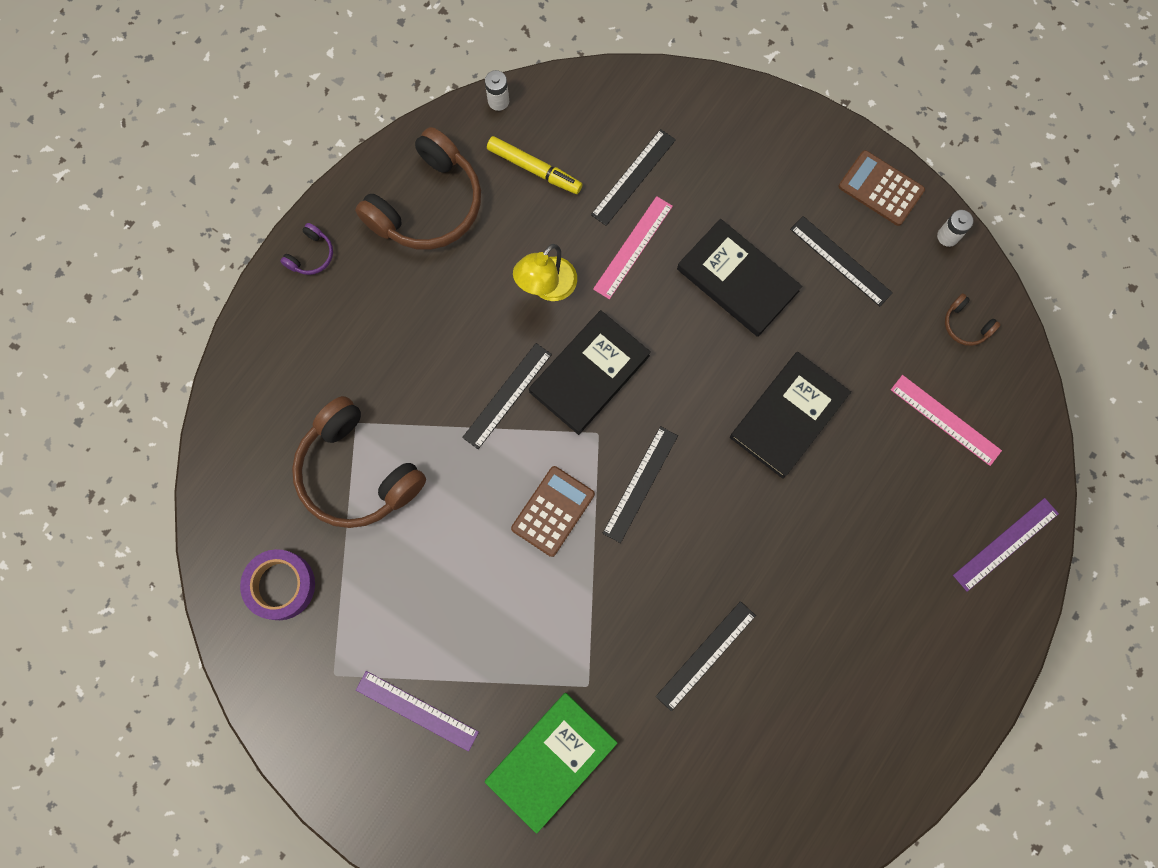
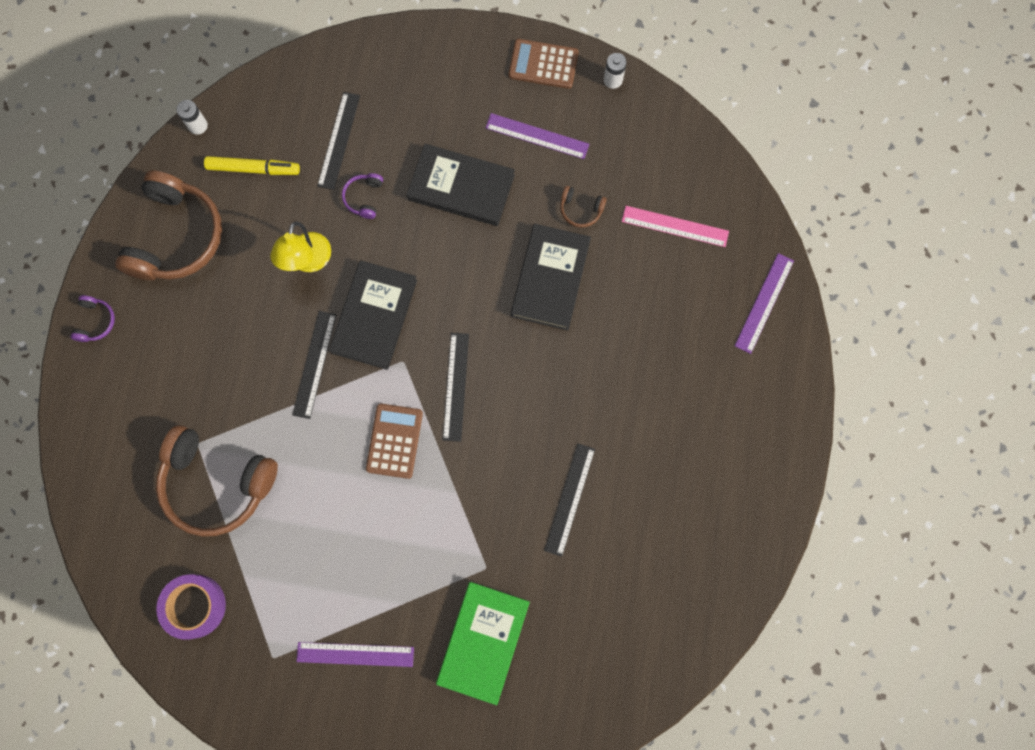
camera: 25 degrees left, 0 degrees up
(633, 247) = (364, 198): pink ruler -> purple headphones
(840, 261) = (537, 136): black ruler -> purple ruler
(966, 325) = (658, 144): brown headphones -> brown headphones (580, 209)

